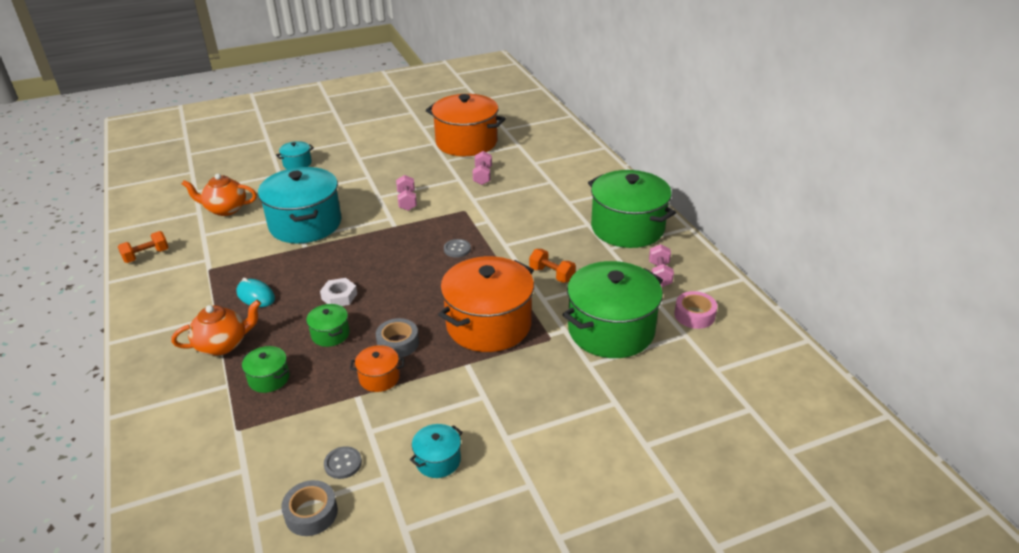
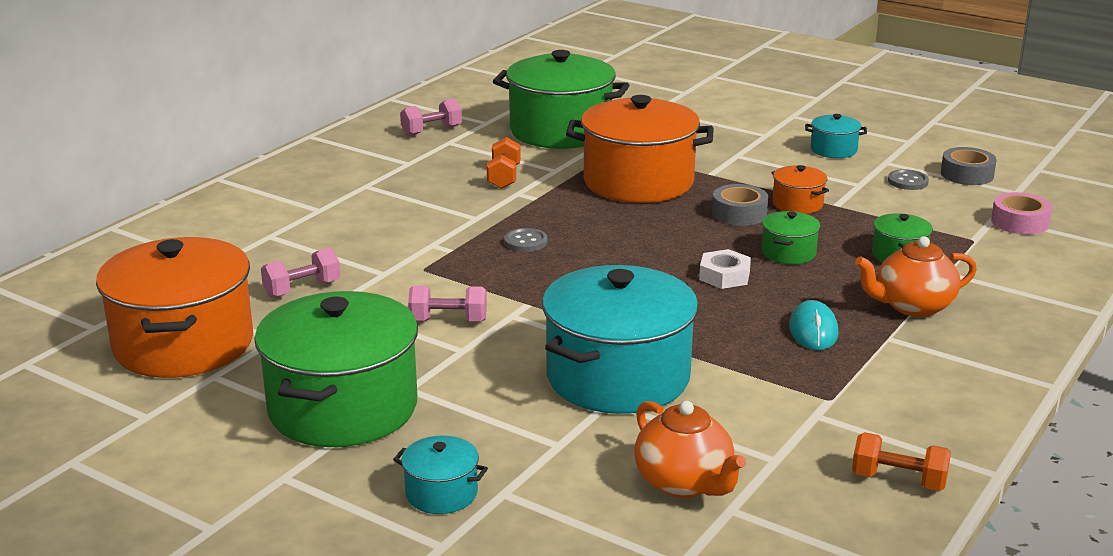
camera: 125 degrees left, 10 degrees down
(223, 344) = (912, 306): orange teapot -> orange teapot turned 45 degrees counterclockwise
(407, 201) = (448, 321): pink dumbbell -> pink dumbbell turned 45 degrees clockwise
(627, 228) = (349, 164): green pot -> green pot (343, 408)
(694, 315) = (484, 106): pink tape -> pink tape (1019, 222)

